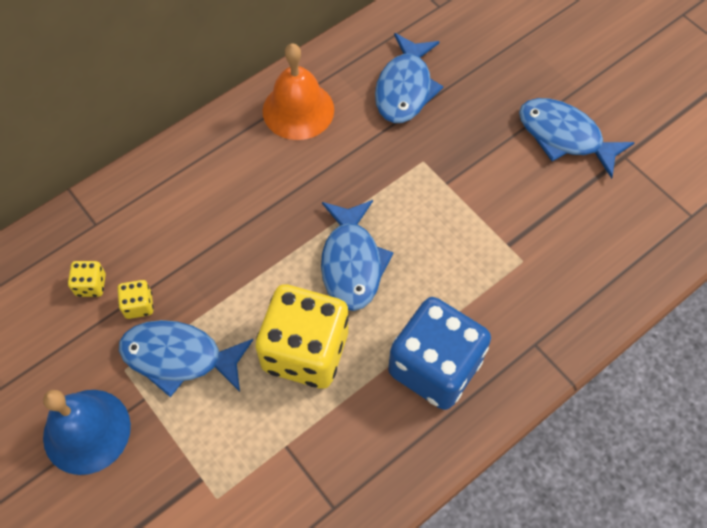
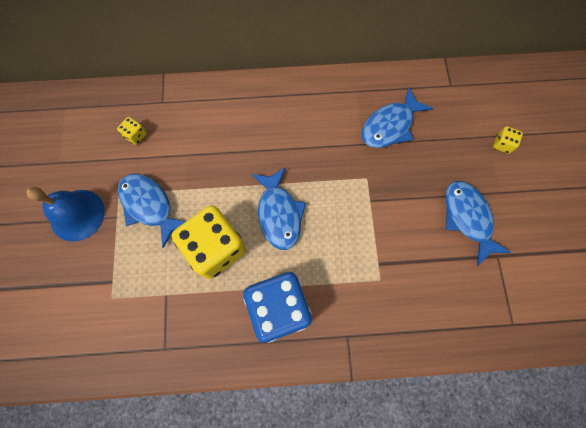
camera: 35 degrees right, 10 degrees up
(139, 305) = (150, 162): yellow dice -> yellow dice (502, 144)
(298, 110) = (317, 101): orange bell -> none
(352, 263) = (279, 214): blue fish -> blue fish turned 45 degrees counterclockwise

